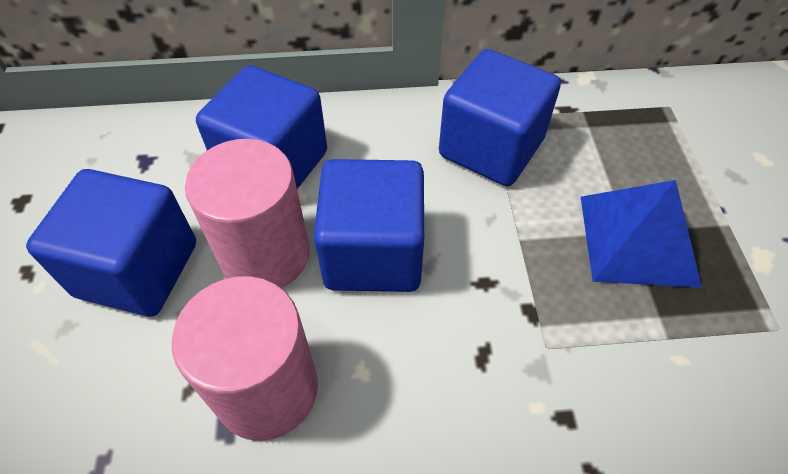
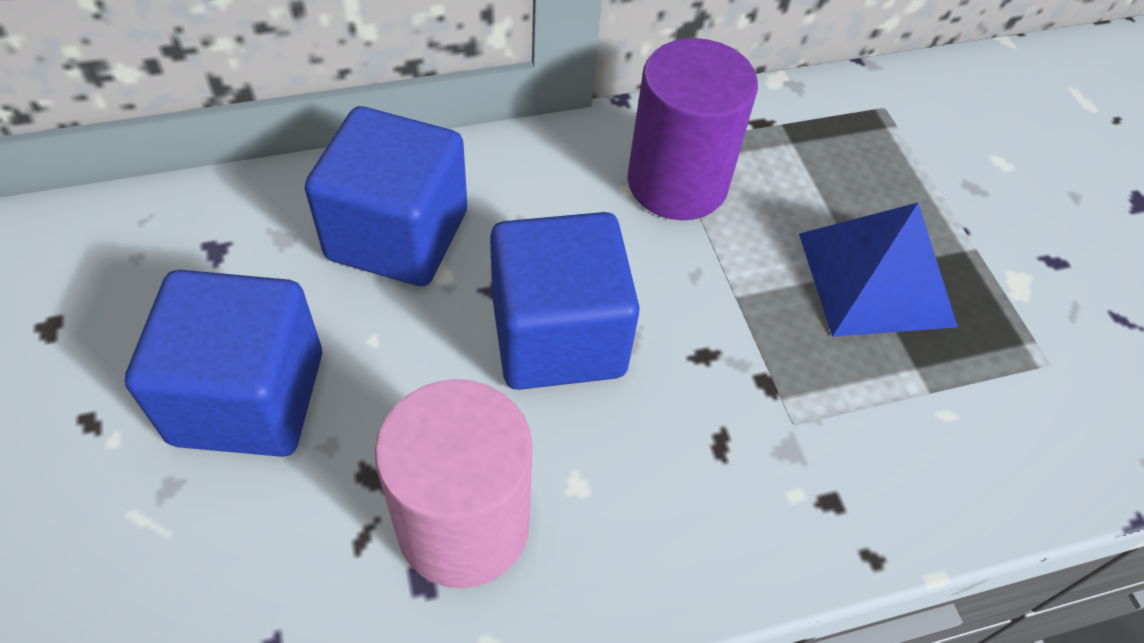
camera: 15 degrees left, 0 degrees up
(265, 255) = (417, 356): pink cylinder -> none
(491, 148) = (677, 183): blue cube -> purple cylinder

